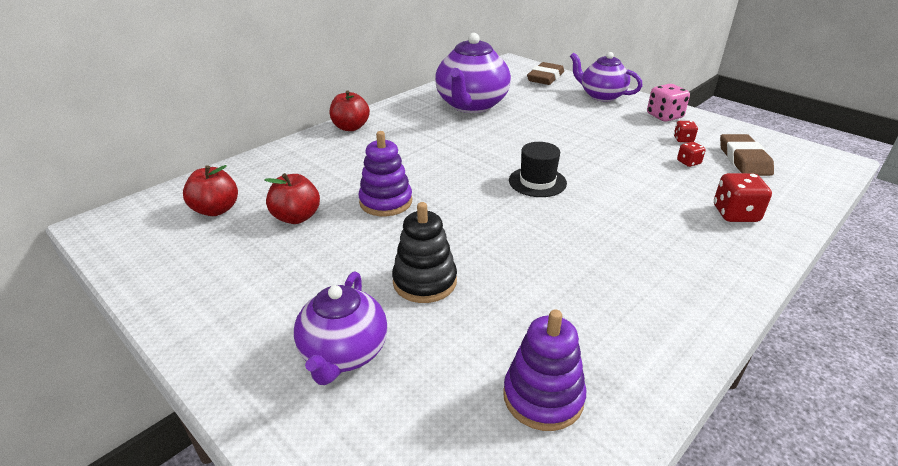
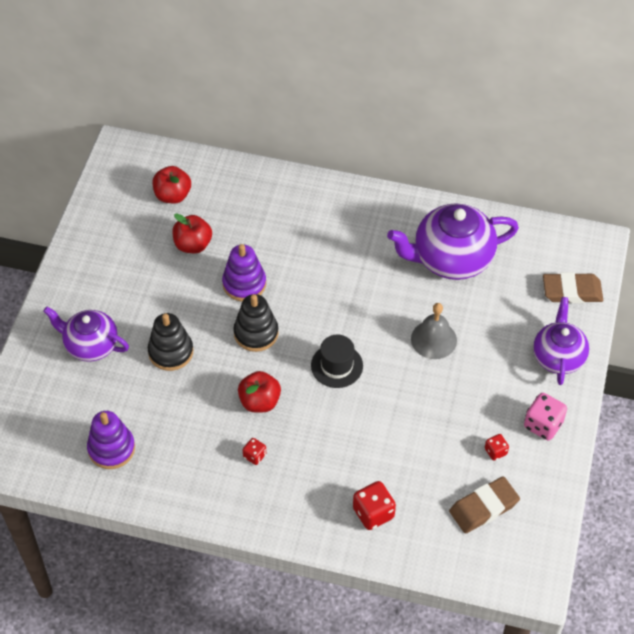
camera: 60 degrees right, 20 degrees up
(344, 353) = (91, 345): purple teapot -> purple teapot turned 45 degrees clockwise
(350, 127) = (341, 195): red apple -> red apple (259, 401)
(456, 214) = (256, 333): none -> black stacking toy
(546, 132) = (433, 339): none -> grey bell
(688, 162) = (447, 465): red dice -> red dice (254, 456)

